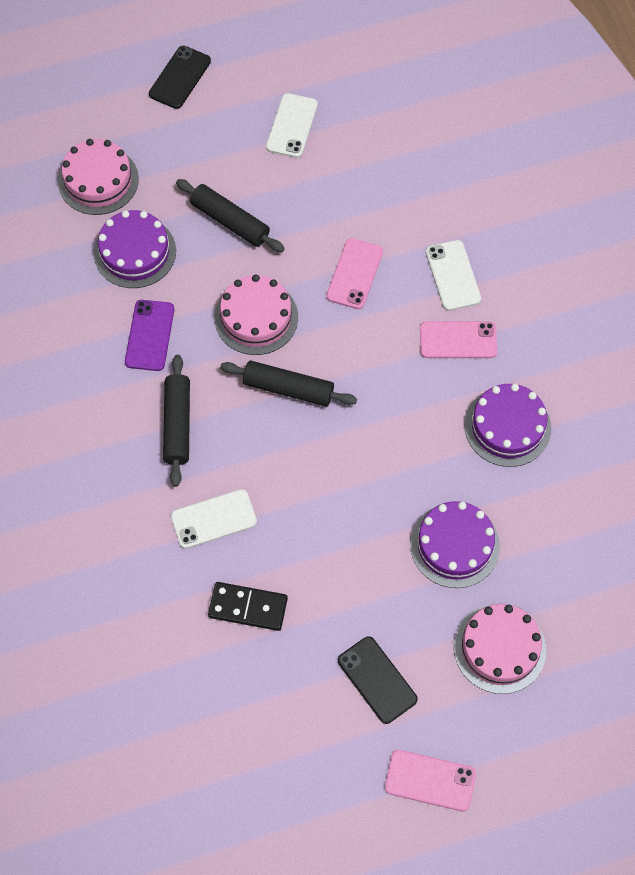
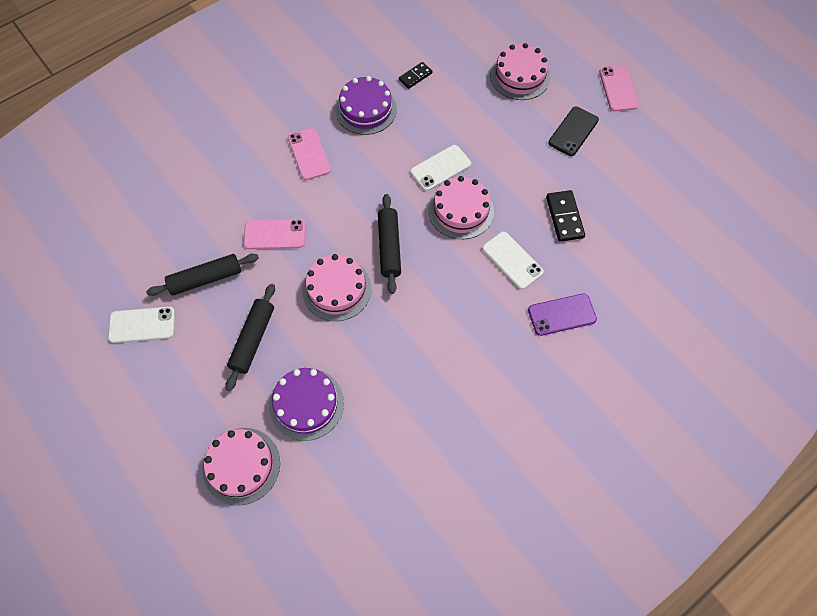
camera: 110 degrees left, 0 degrees up
(150, 335) = (381, 361): purple phone -> purple phone (561, 314)
(177, 424) = (449, 311): black rolling pin -> black rolling pin (205, 279)
(180, 77) = (108, 438): black phone -> none
(307, 486) = (461, 210): none -> pink cake
(453, 275) = (255, 171): white phone -> white phone (440, 168)
(454, 545) = (463, 116): purple cake -> none
(544, 507) = (415, 76): none -> black domino

